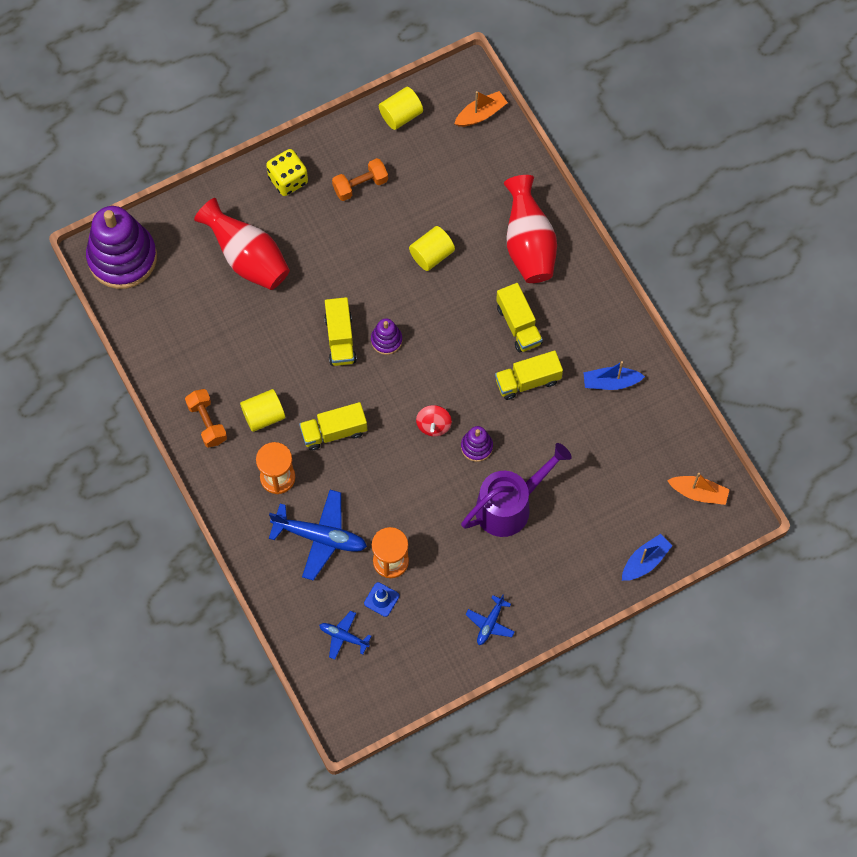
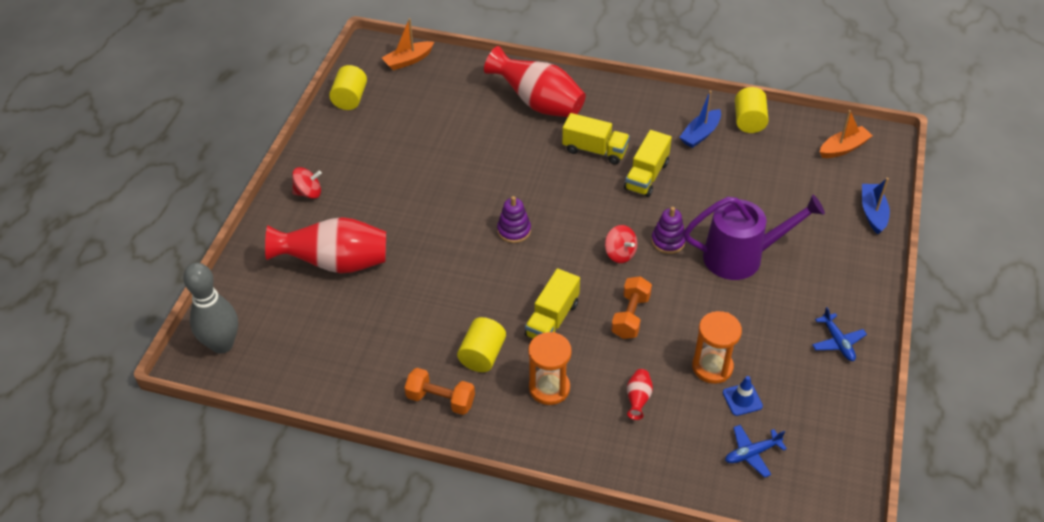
camera: 45 degrees left, 20 degrees down
(122, 258) = (222, 344): purple stacking toy -> grey bowling pin
(288, 180) = (308, 193): yellow dice -> red spinning top
(320, 537) = (638, 399): blue plane -> red vase
(340, 339) = (477, 257): yellow truck -> none
(360, 185) = (371, 156): orange dumbbell -> orange dumbbell (630, 316)
(432, 255) = (478, 157): yellow cylinder -> yellow cylinder (749, 121)
(481, 114) = (408, 60): orange boat -> orange boat turned 135 degrees counterclockwise
(510, 505) = (742, 257): purple watering can -> purple watering can turned 75 degrees clockwise

